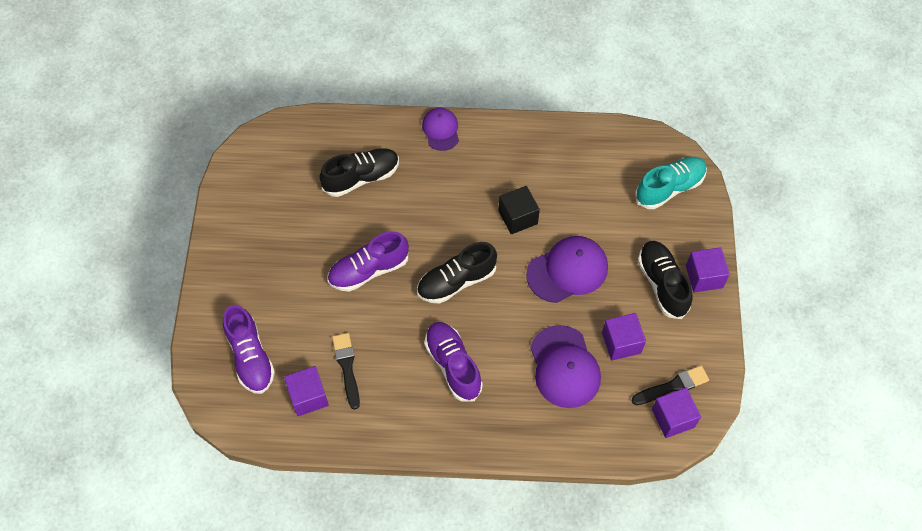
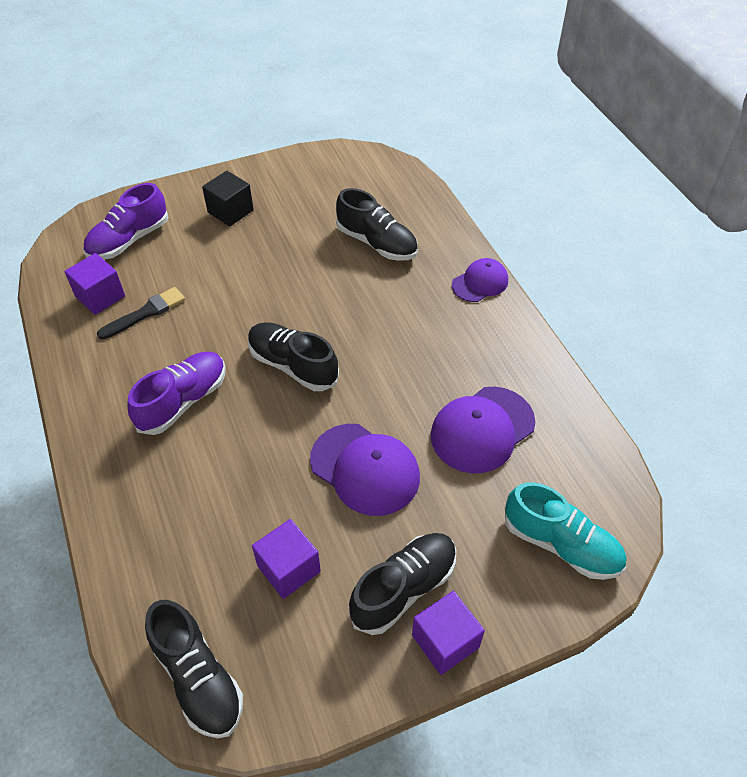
camera: 65 degrees right, 10 degrees down
(368, 270) = (269, 288): purple shoe -> none
(518, 217) = (410, 392): black cube -> black cube (230, 211)
(564, 367) = (226, 514): purple cap -> purple cap (482, 429)
(673, 386) = (249, 659): black brush -> none
(673, 418) = (198, 678): purple cube -> black shoe

